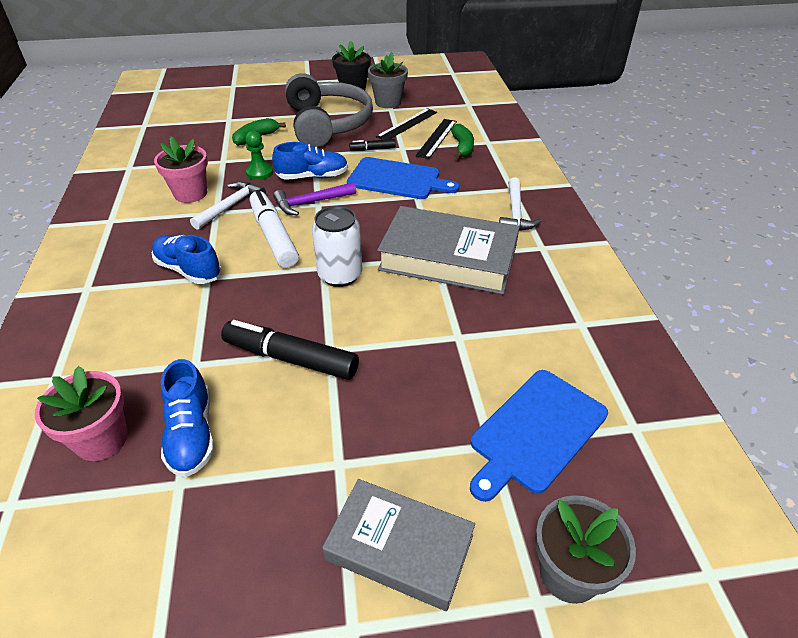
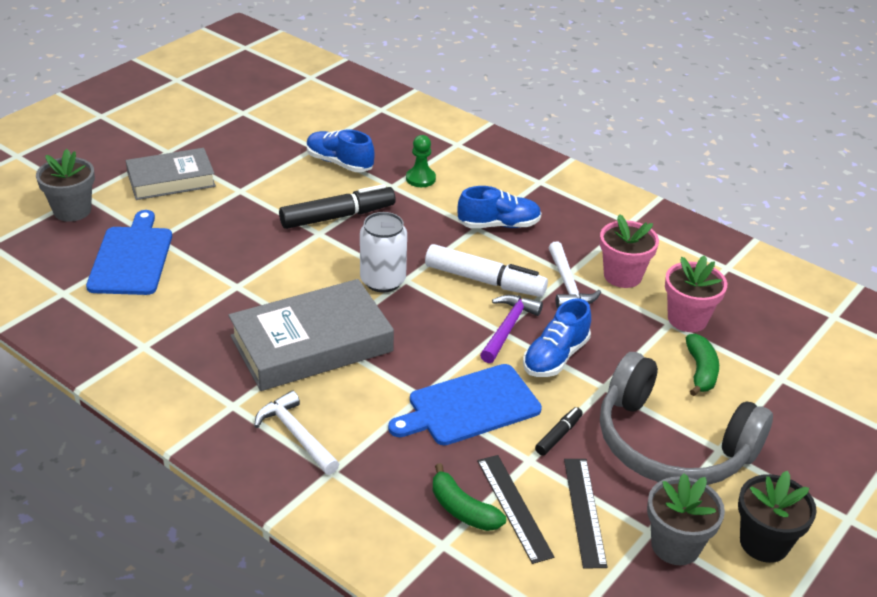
camera: 135 degrees right, 5 degrees down
(101, 439) = (382, 140): pink flower pot -> pink flower pot (687, 319)
(259, 173) = (611, 331): green pawn -> green pawn (420, 179)

